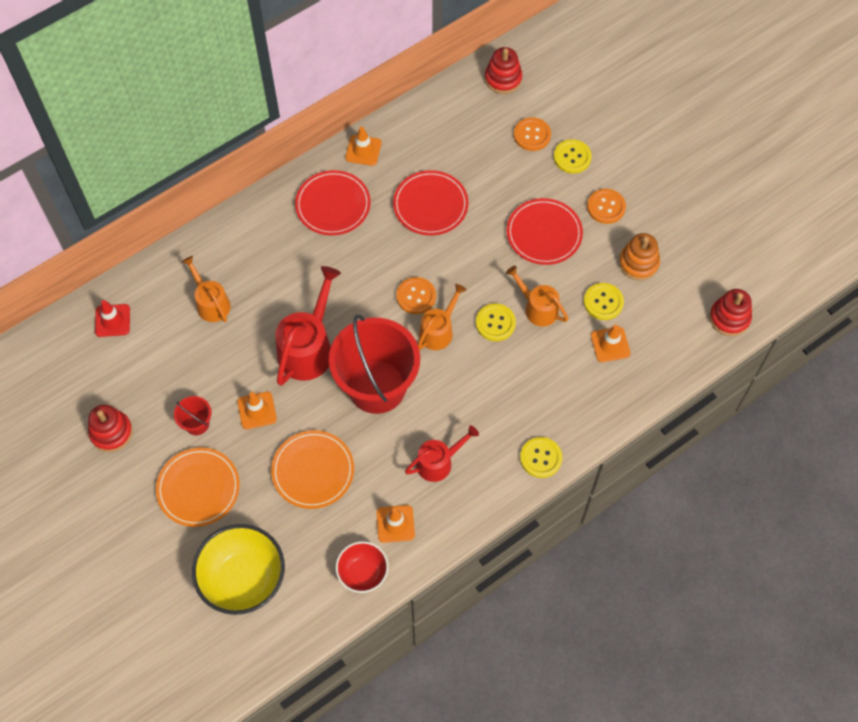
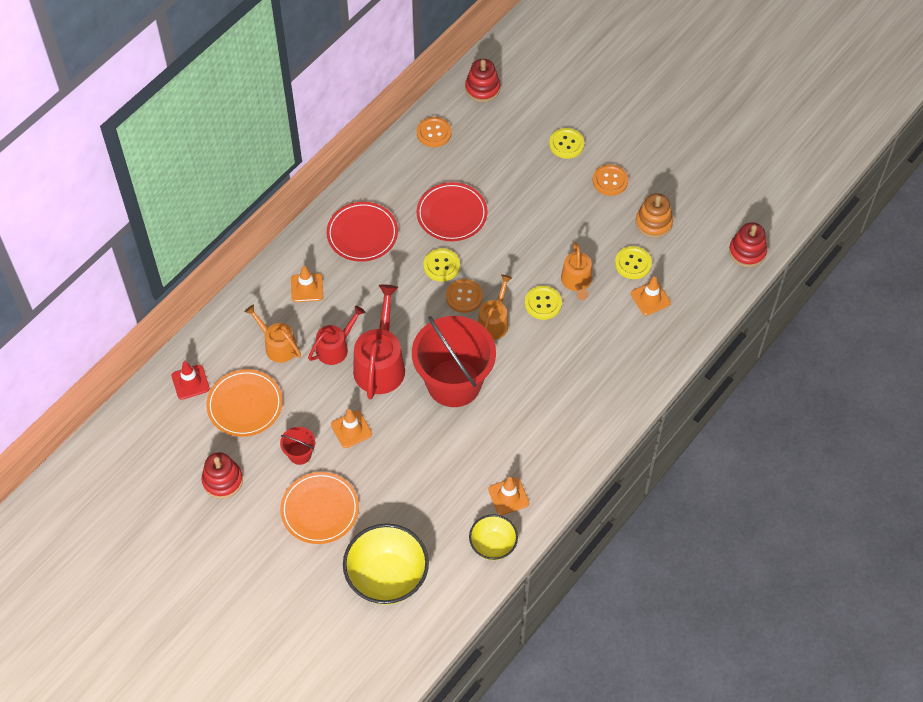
camera: 15 degrees left, 5 degrees down
(313, 471) = (419, 469): orange plate -> orange plate (245, 405)
(363, 150) = (374, 179): orange traffic cone -> orange traffic cone (307, 288)
(363, 573) = (493, 545): red bowl -> yellow bowl
(438, 462) = (530, 435): red watering can -> red watering can (335, 348)
(532, 135) = (524, 132): orange button -> orange button (434, 133)
(537, 308) = (576, 282): orange watering can -> orange watering can turned 120 degrees counterclockwise
(541, 458) = (619, 409): yellow button -> yellow button (441, 266)
(544, 233) = (562, 216): red plate -> none

